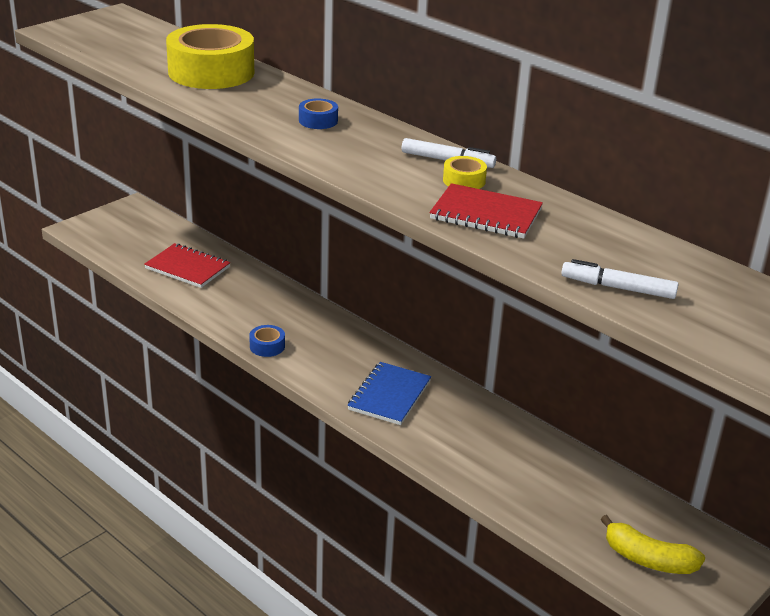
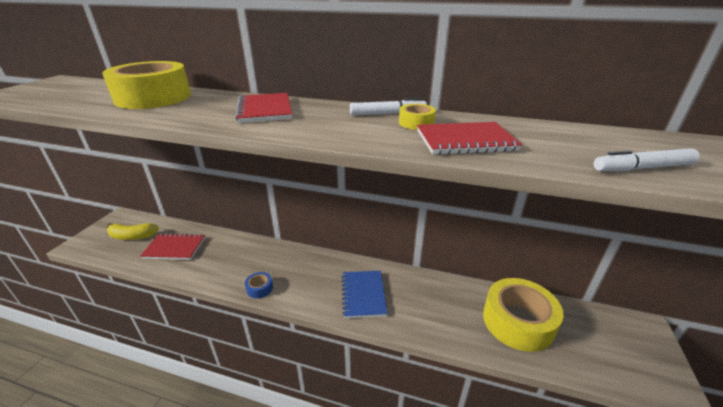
camera: 25 degrees left, 0 degrees up
(318, 121) = (265, 110): blue tape -> red notebook
(566, 489) = (517, 321): none -> yellow tape
(648, 559) = (609, 355): yellow banana -> yellow banana (132, 236)

